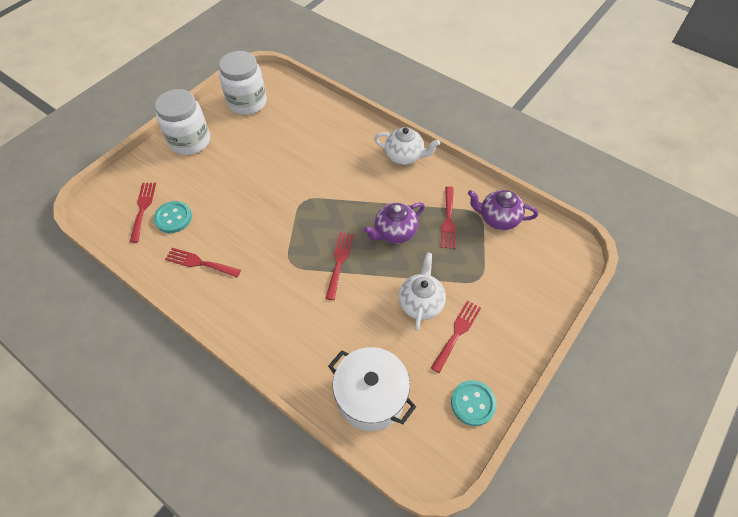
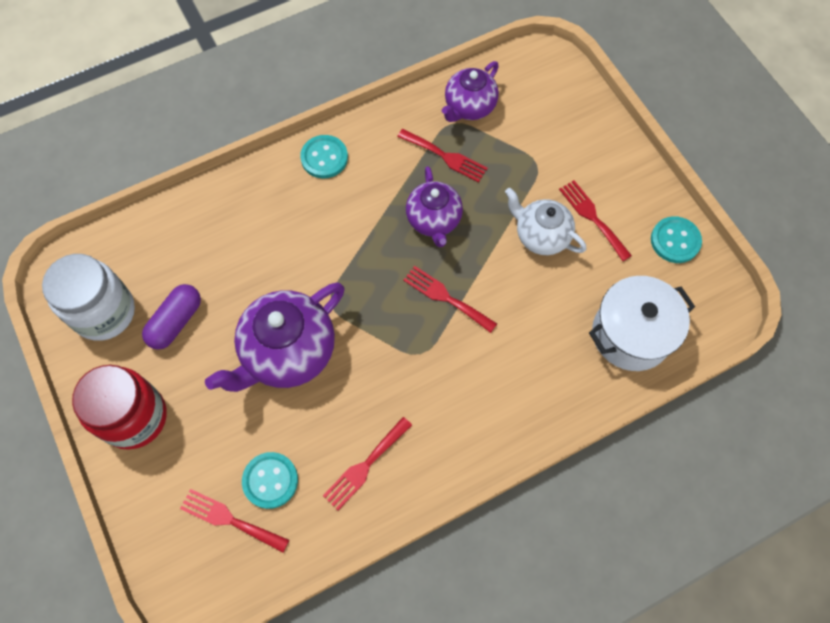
camera: 65 degrees left, 10 degrees up
(190, 141) = (134, 417): white jar -> red jar
(255, 134) = (176, 322): none -> purple capsule
(259, 193) = (287, 353): none -> purple teapot
(404, 156) = (324, 158): white teapot -> turquoise button

